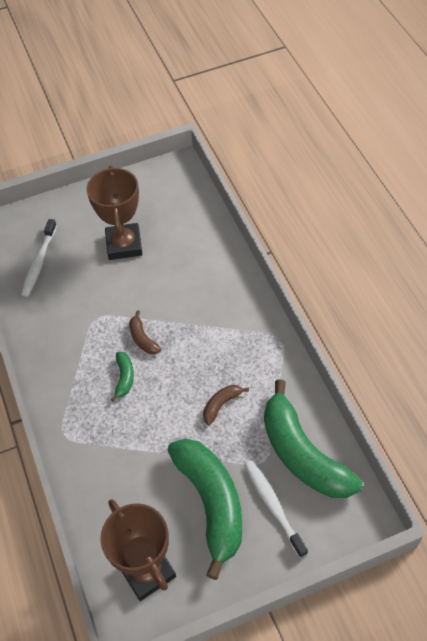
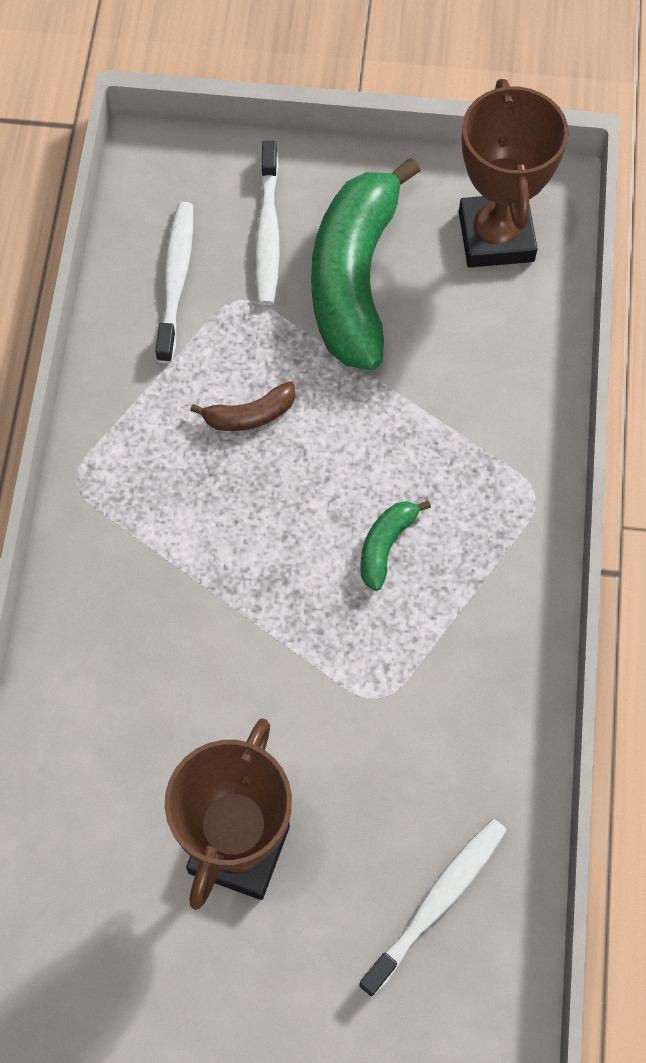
camera: 155 degrees left, 10 degrees up
(143, 339) = (314, 606): brown banana -> none
(302, 454) = (176, 280): green banana -> white toothbrush

